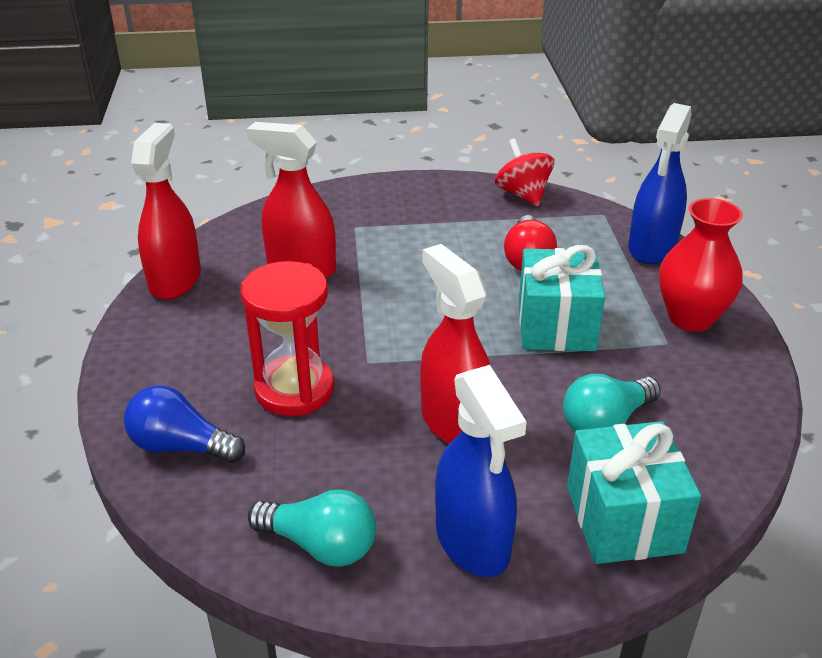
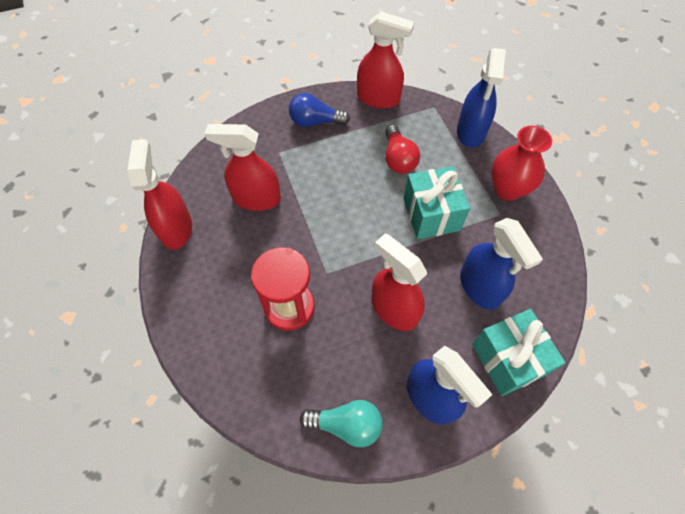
camera: 15 degrees left, 25 degrees up
(181, 446) = (235, 371): blue light bulb -> blue light bulb (315, 121)
(523, 194) = (378, 98): red spinning top -> red spray bottle
(605, 422) = (480, 287): turquoise light bulb -> blue spray bottle

